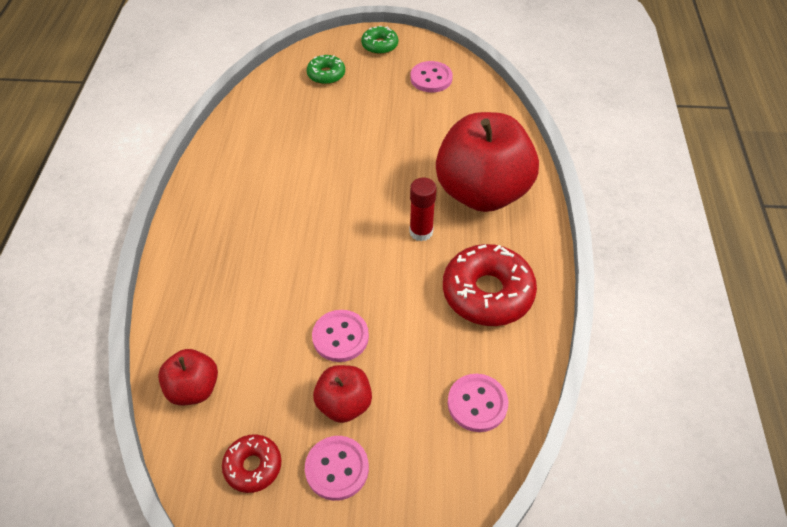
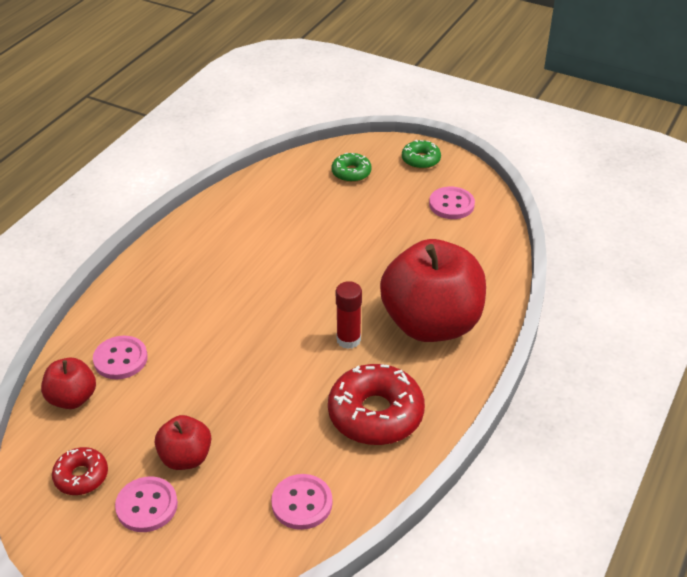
camera: 25 degrees right, 10 degrees down
(340, 337) = (217, 402): pink button -> pink button (120, 359)

